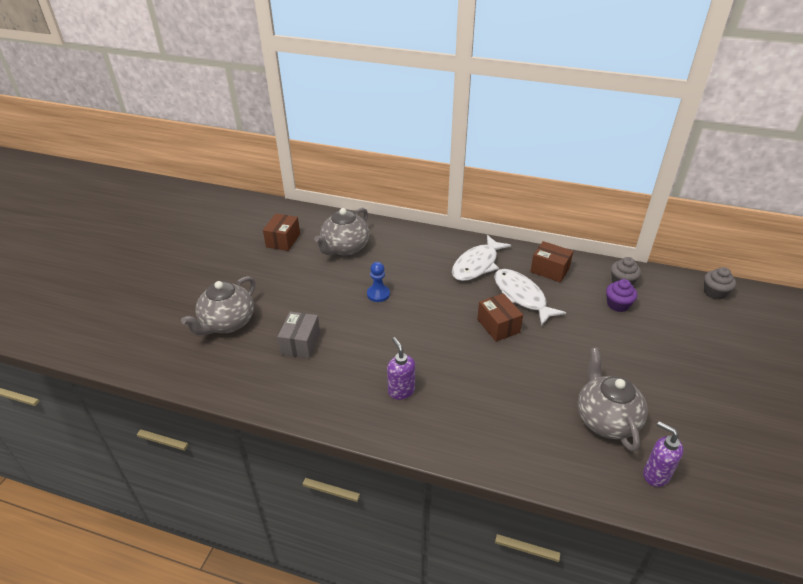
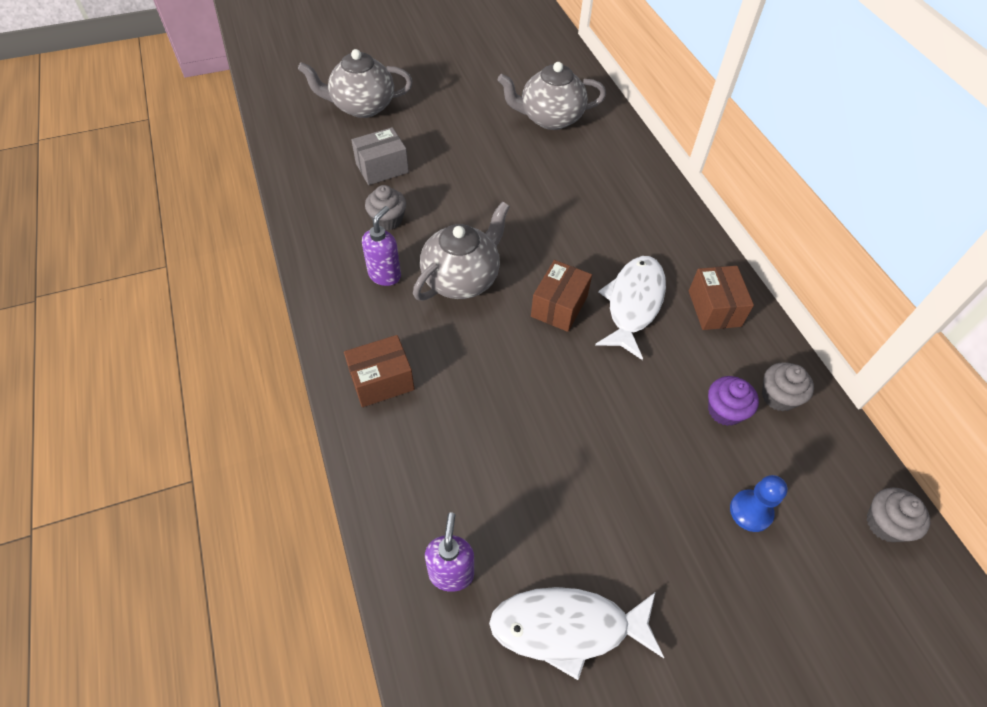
camera: 50 degrees right, 15 degrees up
(283, 240) = (511, 71): brown box -> brown box (382, 381)
(353, 365) = (388, 220): none -> grey cupcake
(378, 294) = (506, 182): blue pawn -> blue pawn (750, 511)
(477, 264) = (645, 236): white fish -> white fish (568, 627)
(606, 419) = (499, 482): grey teapot -> grey teapot (462, 279)

